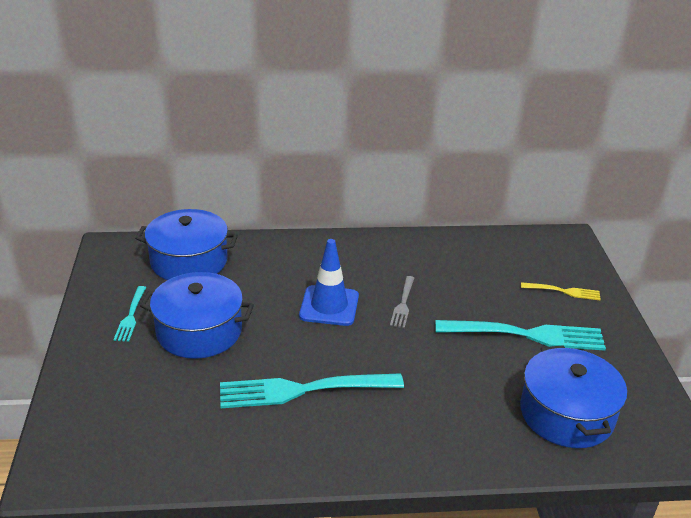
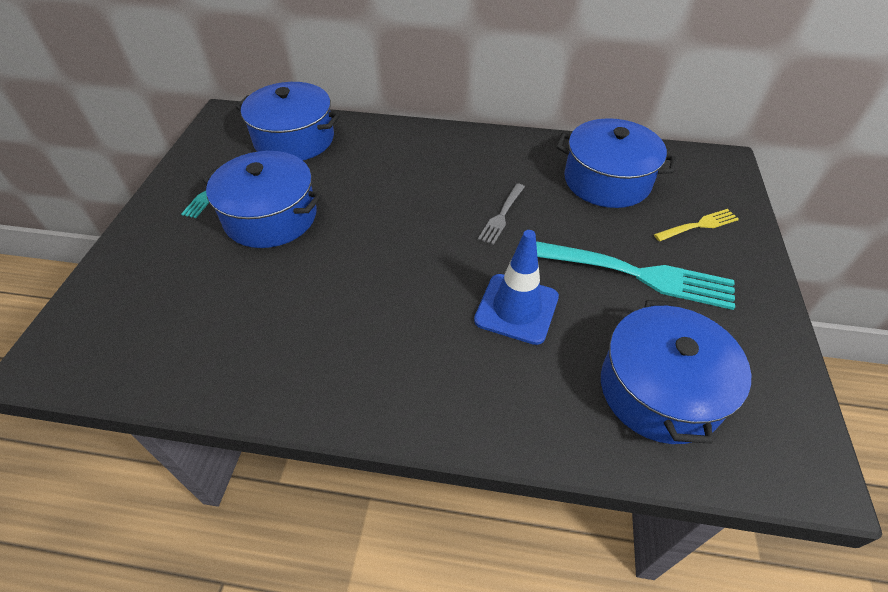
camera: 15 degrees right, 15 degrees up
(304, 389) = (353, 303): turquoise fork -> none
(329, 306) = (418, 207): blue traffic cone -> blue traffic cone (516, 308)
(480, 264) = (607, 180): none -> blue pot
(563, 291) = (698, 226): yellow fork -> yellow fork turned 45 degrees counterclockwise

